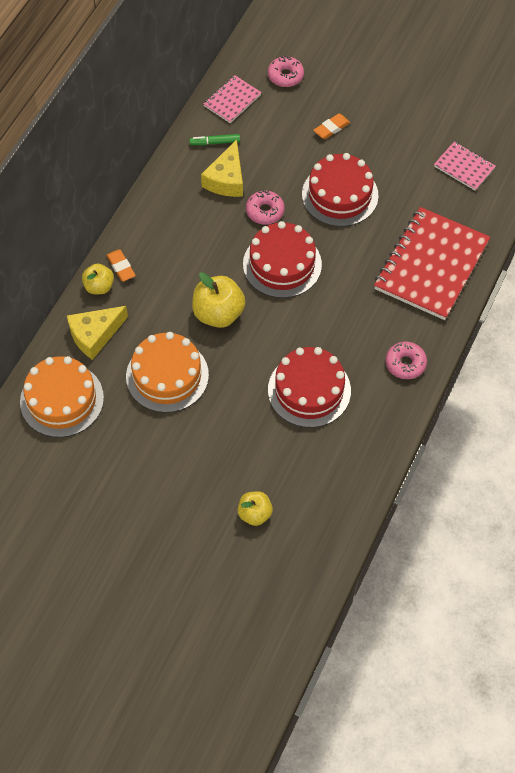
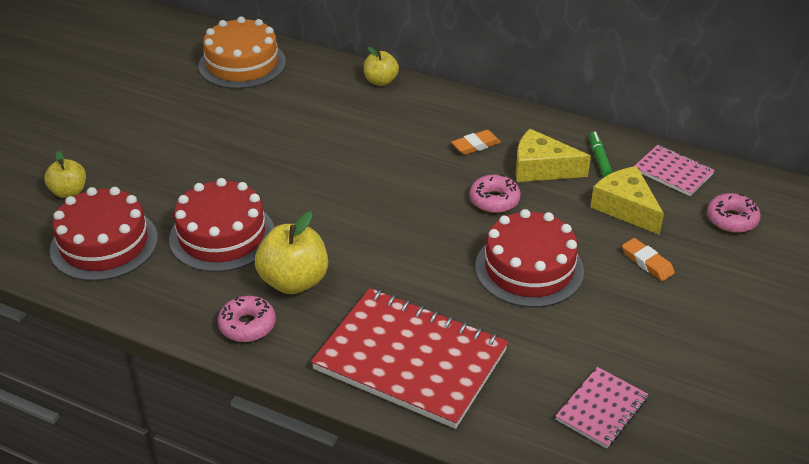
camera: 90 degrees right, 20 degrees down
(95, 335) = (318, 80): yellow cheese -> yellow cheese (625, 208)
(121, 267) = (407, 94): orange eraser -> orange eraser (476, 145)
(167, 375) = (260, 128): orange cake -> none
(218, 313) = (340, 164): yellow apple -> yellow apple (294, 281)
(282, 264) = (411, 214): red cake -> red cake (104, 244)

